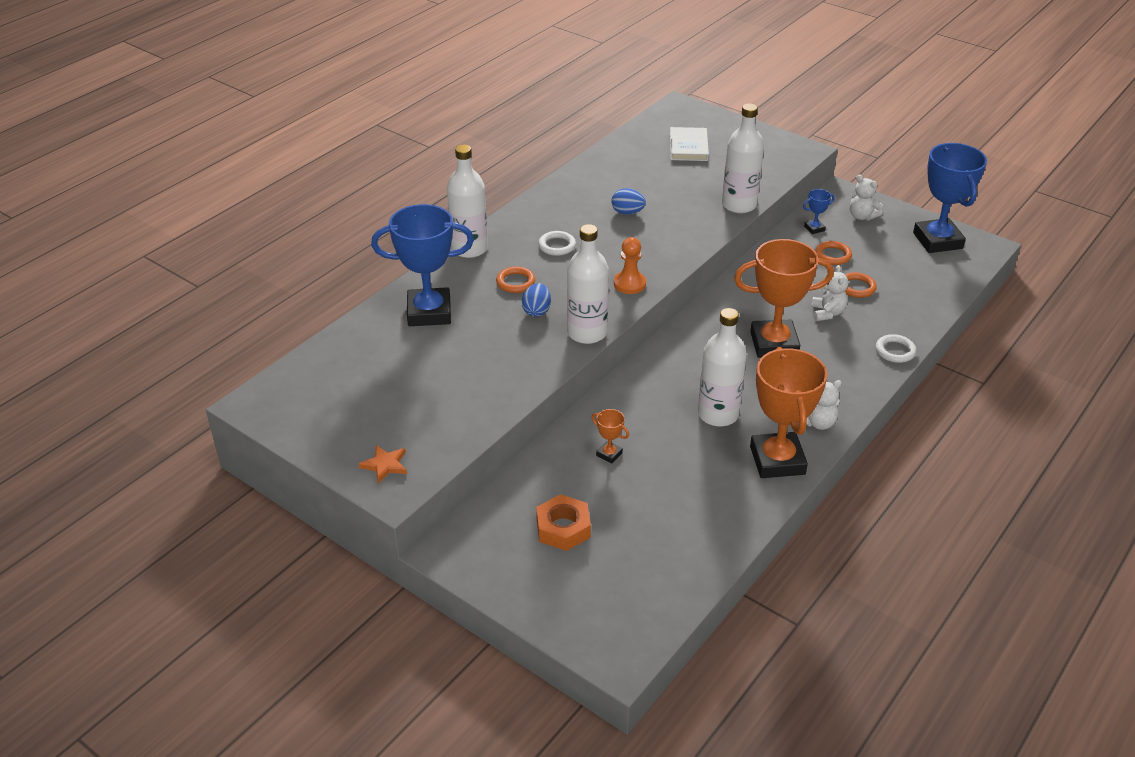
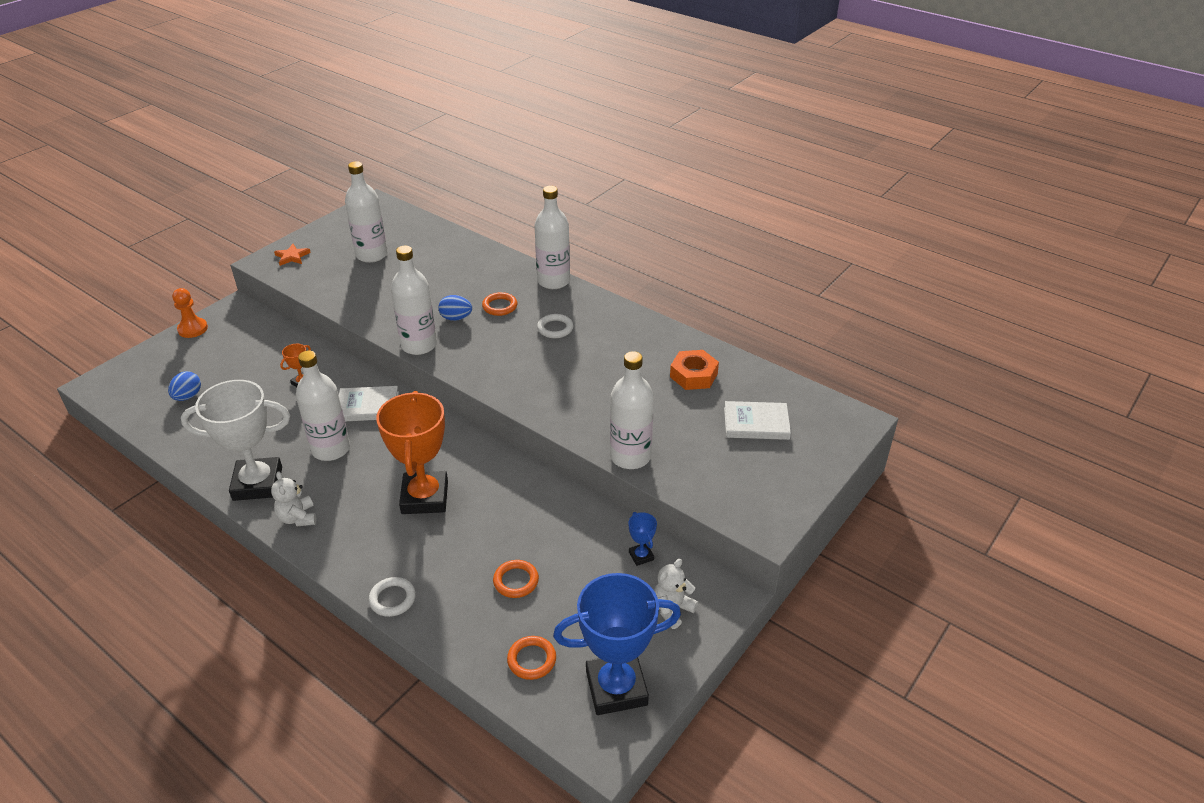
camera: 90 degrees right, 0 degrees up
(393, 390) = (371, 255): none -> white bottle
(429, 312) = (464, 265): blue trophy -> none
(563, 528) = (231, 359): orange nut -> orange nut (693, 375)
(627, 212) = (613, 373): blue egg -> blue egg (188, 396)
(629, 284) = (488, 371): orange pawn -> orange pawn (193, 329)
(648, 396) = (368, 407): none -> white book
(777, 460) = (257, 483): orange trophy -> white trophy
(827, 313) = (470, 547): white teddy bear -> none
(833, 255) = (583, 567): orange ring -> orange ring (531, 660)

